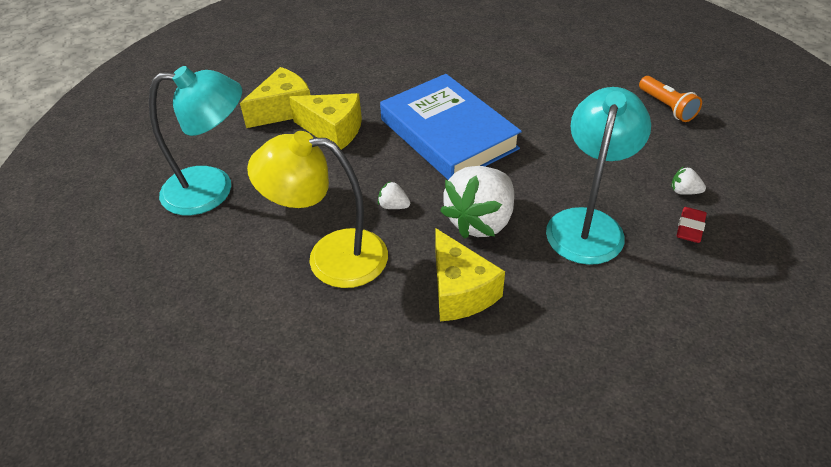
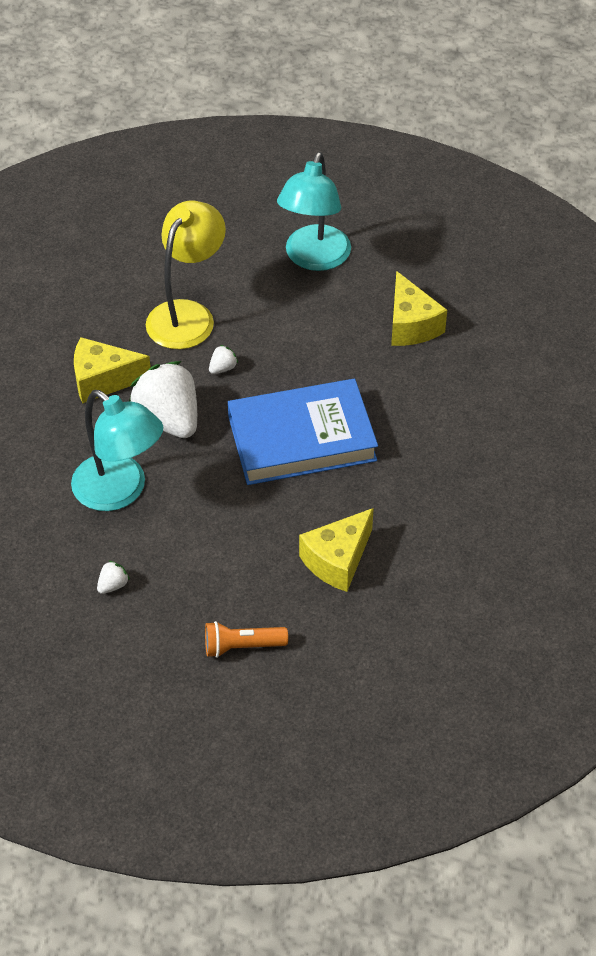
camera: 110 degrees right, 5 degrees up
(333, 130) = (355, 354): yellow cheese -> yellow cheese (337, 560)
(690, 228) = (69, 563): red eraser -> none

